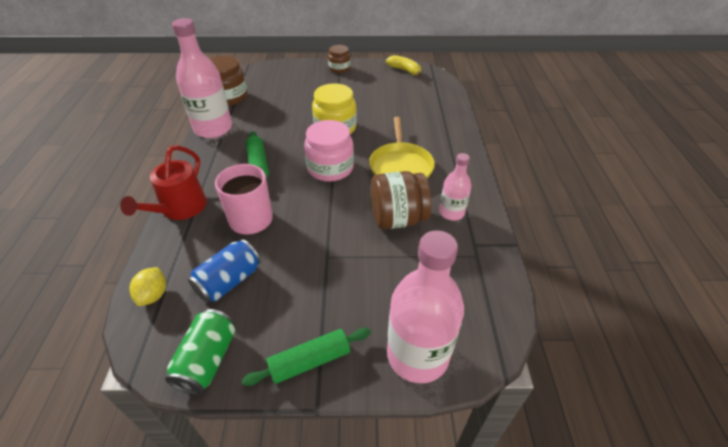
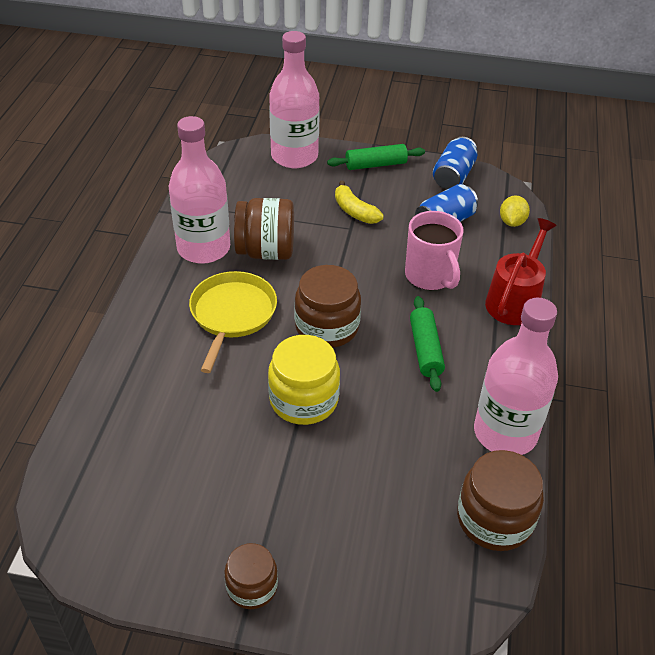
camera: 170 degrees left, 0 degrees up
(207, 360) = (453, 176): green can -> blue can
(330, 168) = (327, 327): pink jar -> brown jar
(405, 70) = (110, 549): yellow banana -> yellow banana (354, 211)
(451, 212) = (203, 248): pink bottle -> pink bottle, size x1.84

